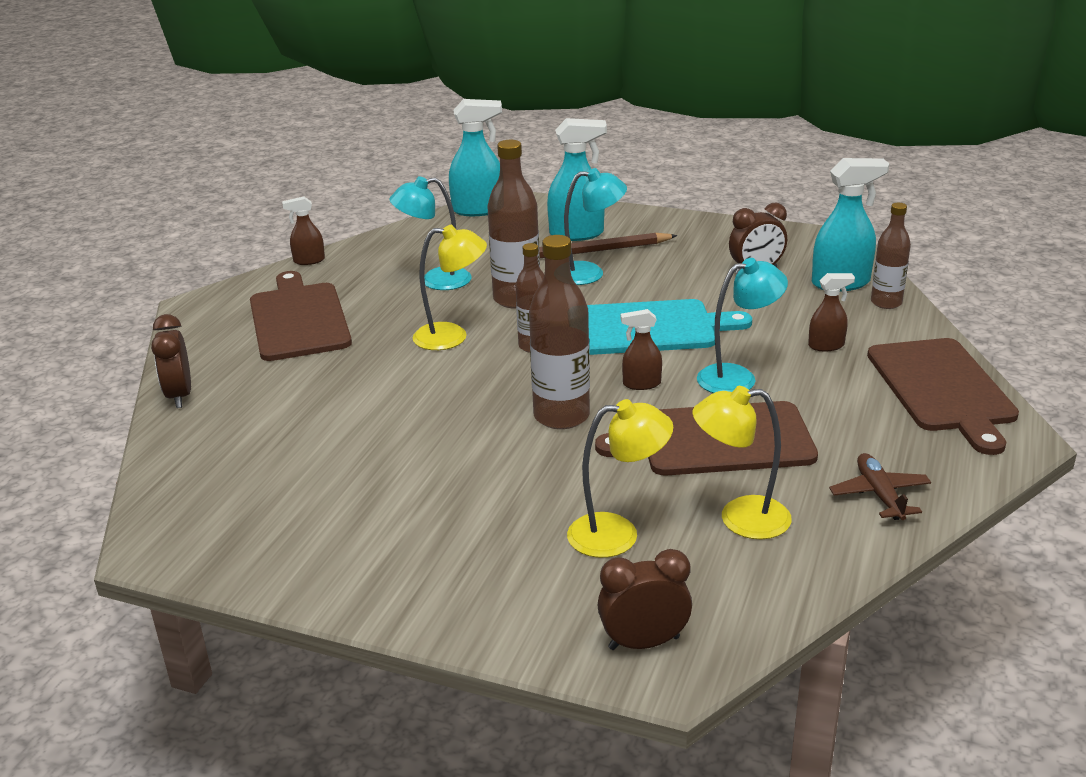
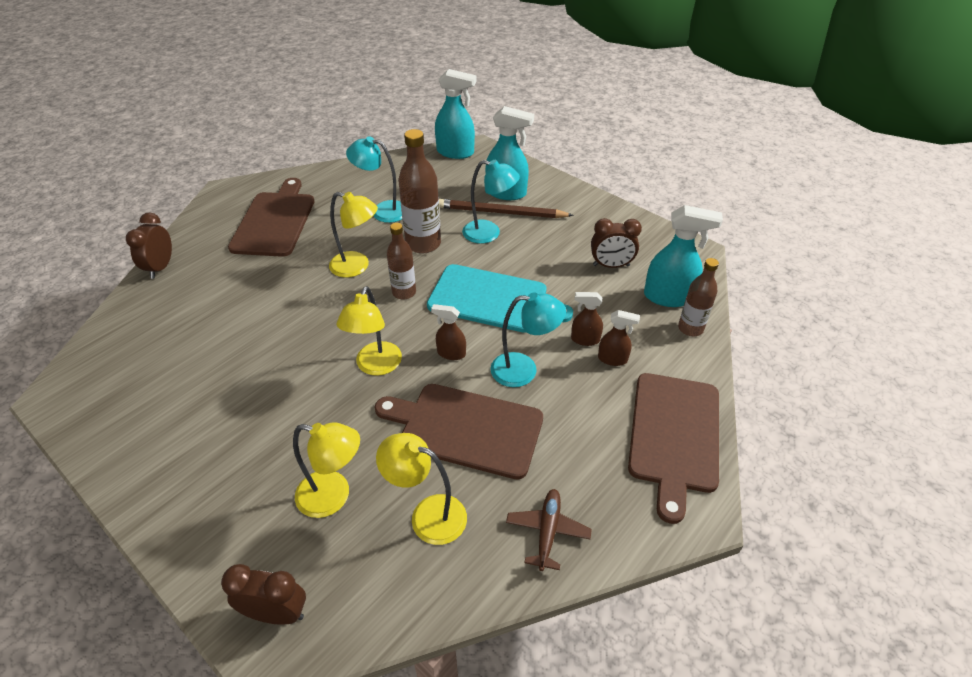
camera: 20 degrees right, 15 degrees up
(309, 261) = (317, 170): brown spray bottle -> brown spray bottle (585, 339)
(561, 416) = (375, 366): brown bottle -> yellow lamp

